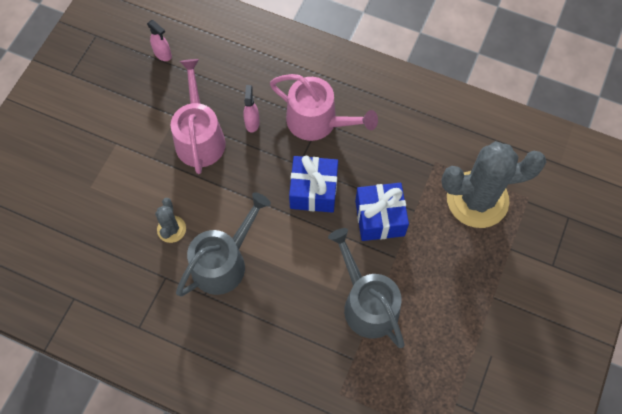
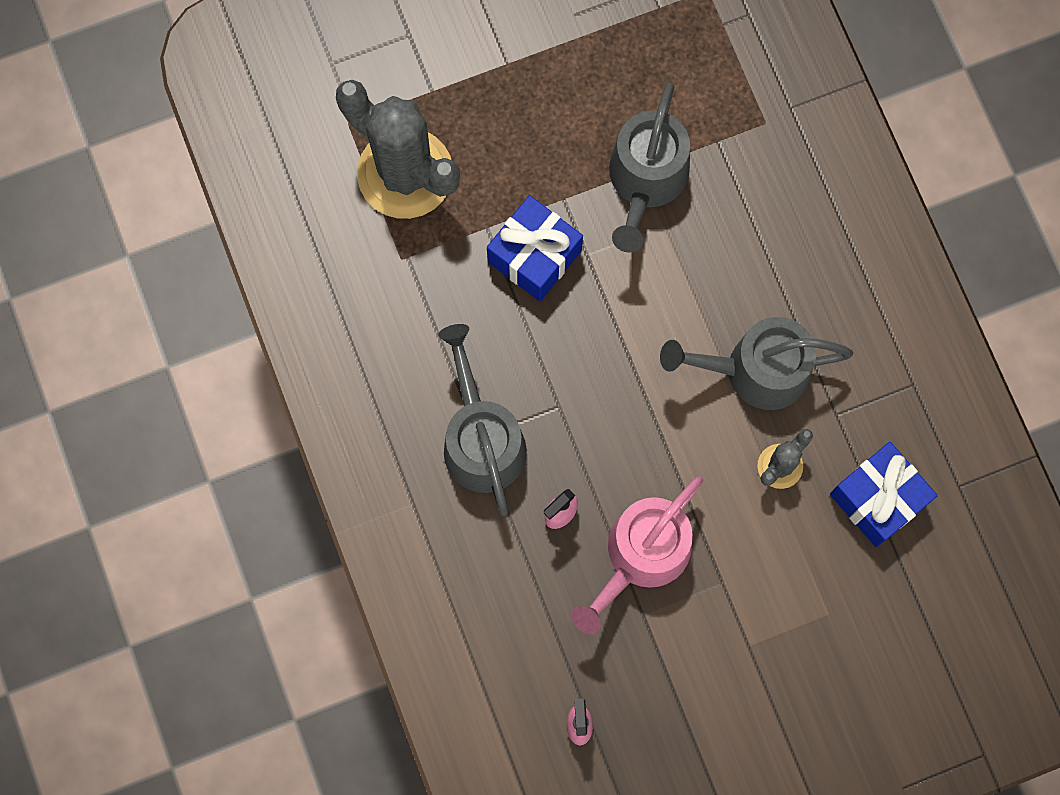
camera: 135 degrees left, 10 degrees up
(313, 191) = (575, 357): blue gift -> blue gift (878, 499)
(317, 121) = (481, 440): pink watering can -> grey watering can

